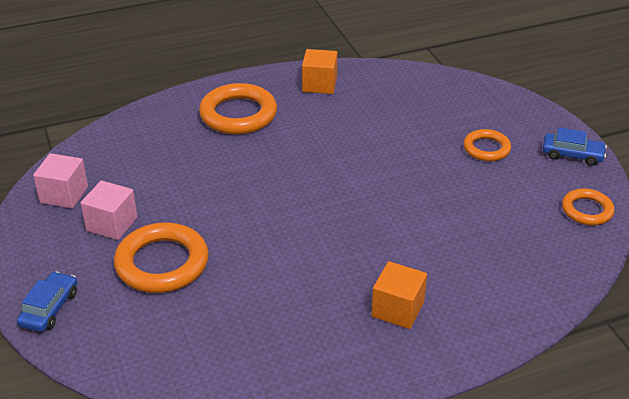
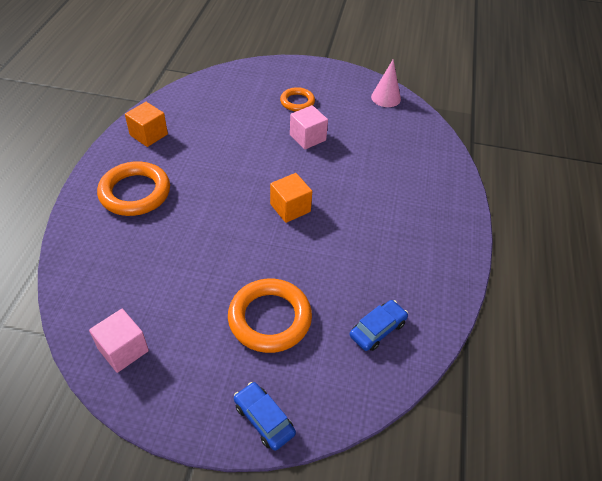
camera: 60 degrees left, 10 degrees up
(112, 224) = (194, 331): pink cube -> pink cube (307, 138)
(397, 309) = (409, 216): orange cube -> orange cube (290, 208)
(572, 155) = (335, 75): blue car -> blue car (377, 329)
(587, 210) = (386, 98): orange ring -> pink cone

